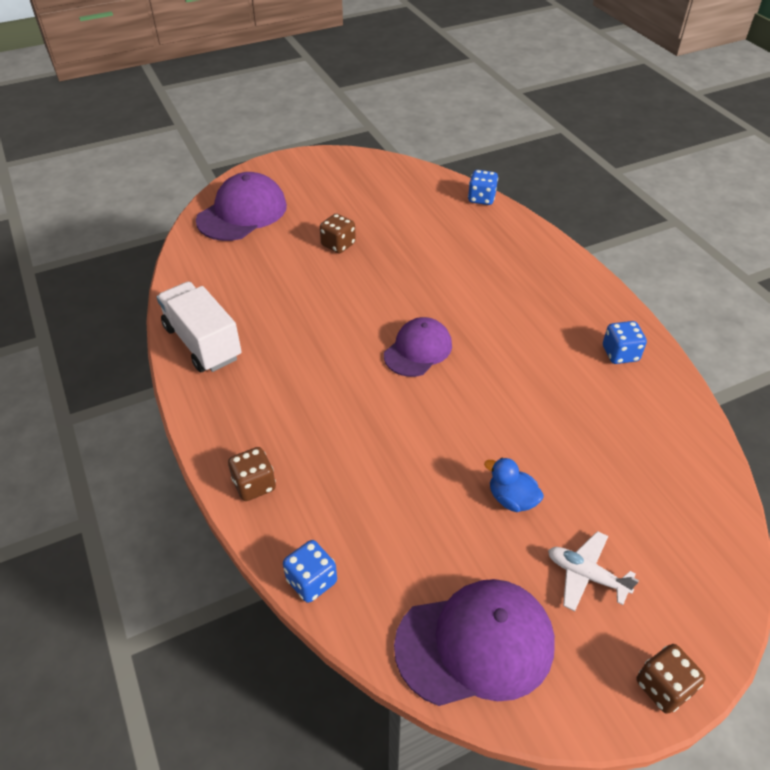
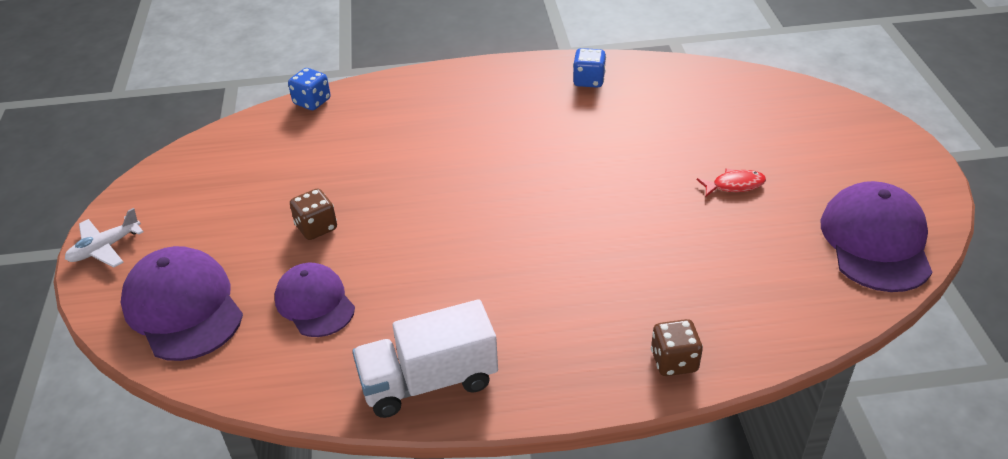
camera: 70 degrees left, 5 degrees down
(311, 581) = (802, 334): blue dice -> none
(418, 350) = (527, 201): purple cap -> purple cap (314, 303)
(511, 499) = (734, 185): blue duck -> red fish
(586, 575) = (818, 165): white plane -> white plane (105, 248)
(663, 687) = (915, 156): brown dice -> none

